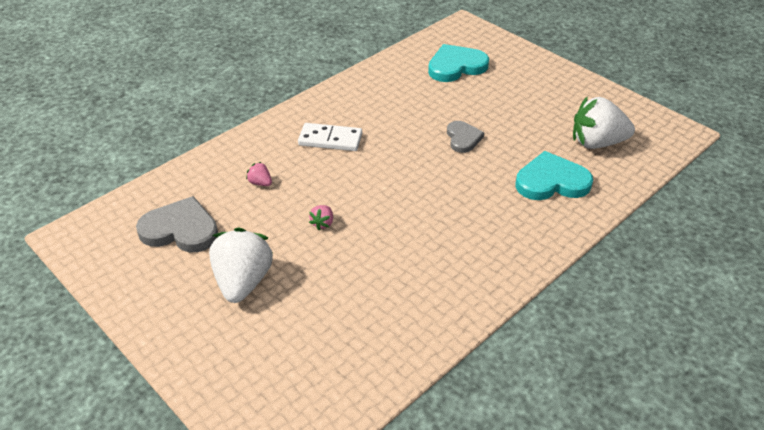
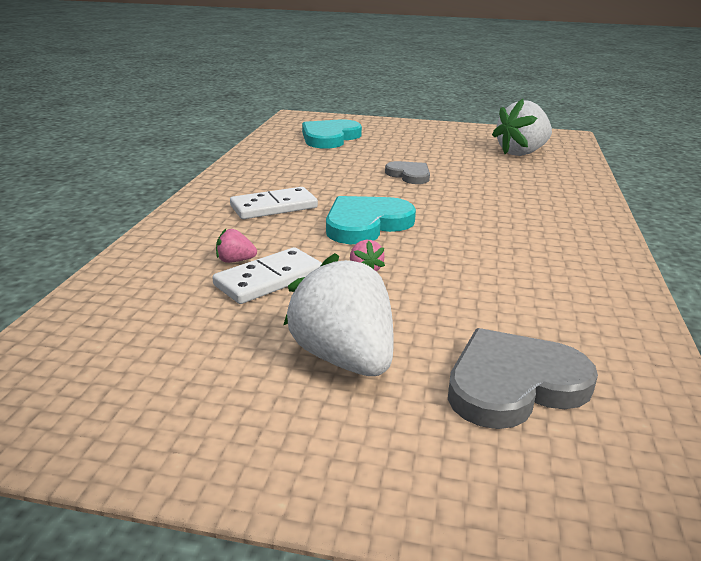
camera: 35 degrees left, 15 degrees down
(180, 229) = (174, 338): grey heart -> grey heart (514, 384)
(263, 207) = (269, 279): none -> white domino
(551, 181) = (529, 181): turquoise heart -> turquoise heart (366, 224)

